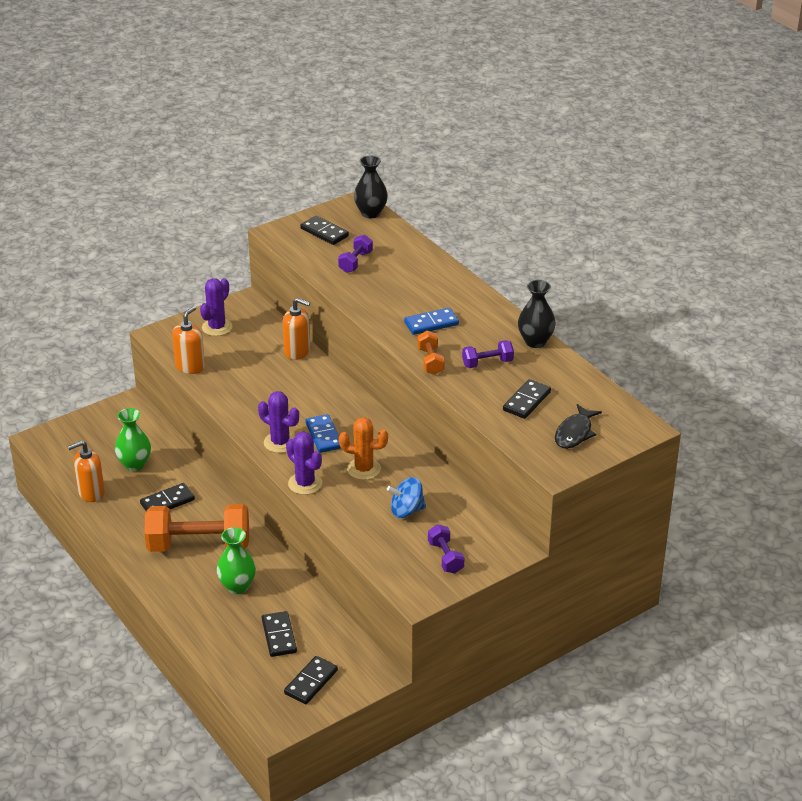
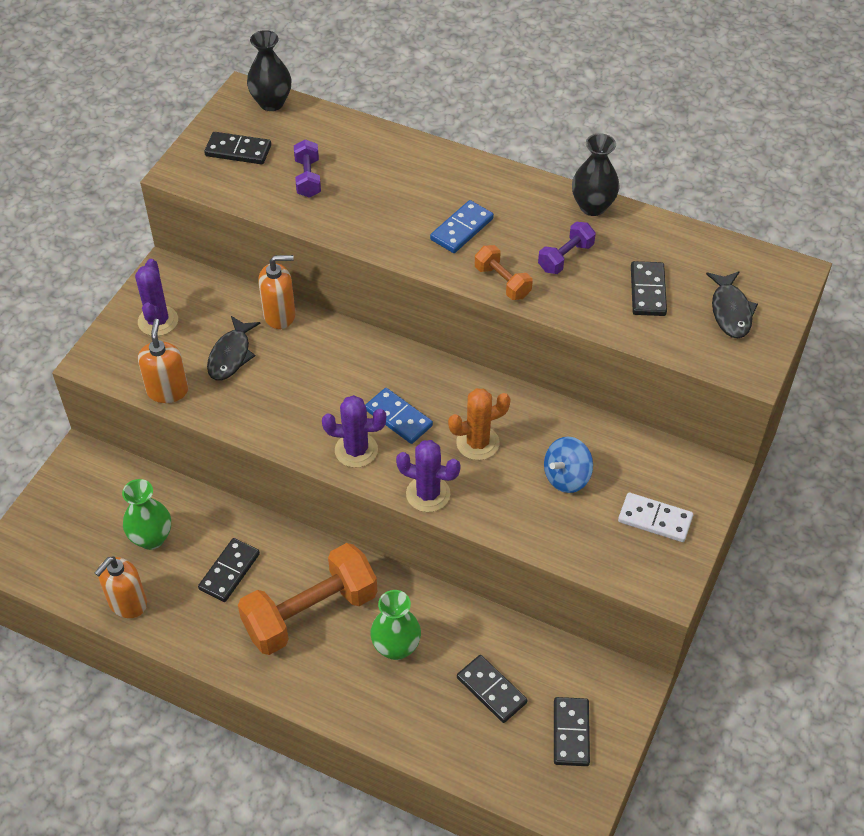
camera: 30 degrees left, 15 degrees up
(246, 362) = (231, 355): none -> black fish
(445, 557) = (655, 519): purple dumbbell -> white domino

